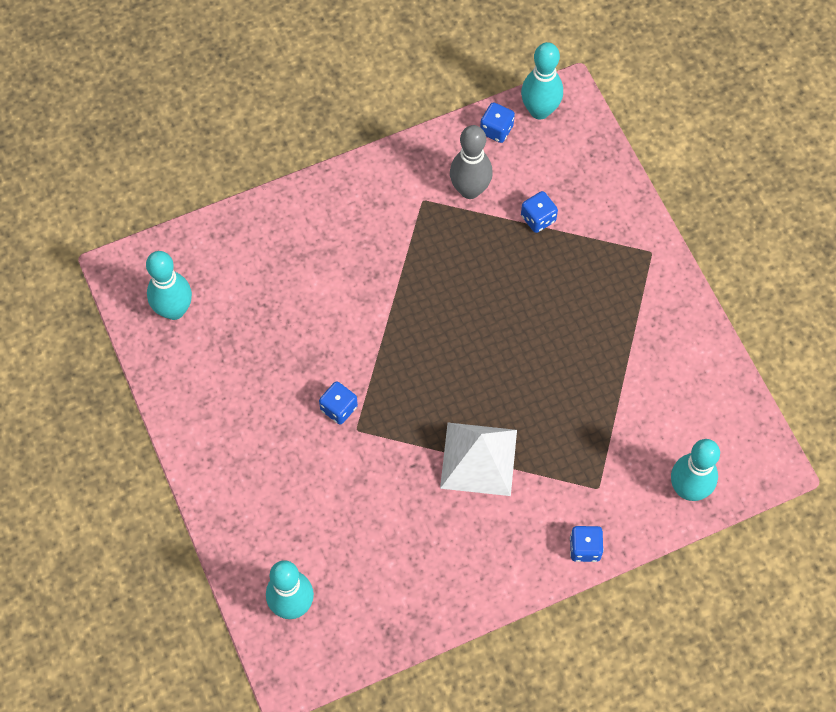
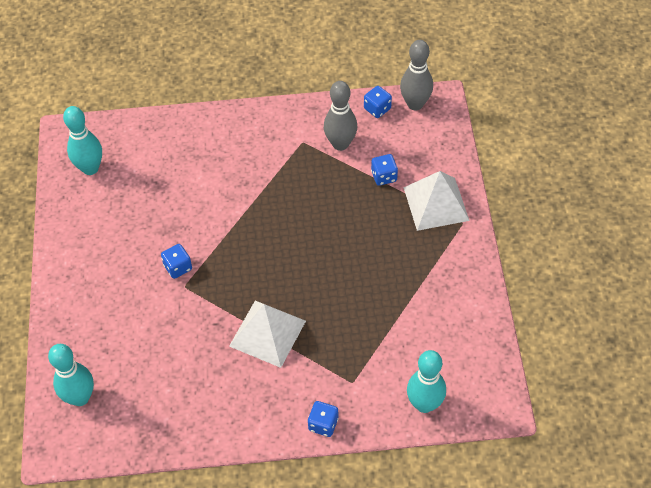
camera: 20 degrees right, 10 degrees down
(539, 110) = (415, 104): turquoise bowling pin -> grey bowling pin
(612, 237) = (436, 204): none -> white pyramid

